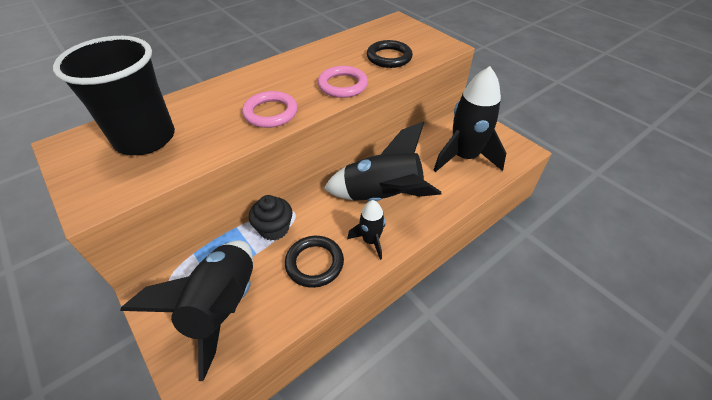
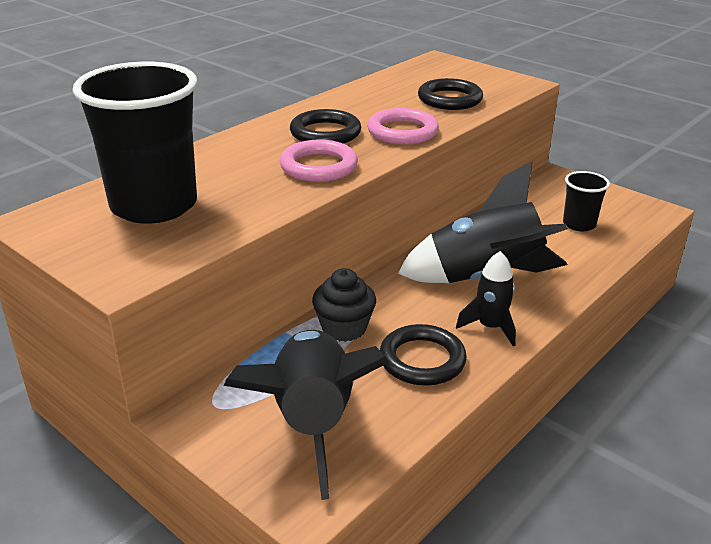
camera: 10 degrees left, 15 degrees down
(289, 82) = (325, 133): none -> black ring
(464, 157) = (579, 224): black rocket -> black cup

